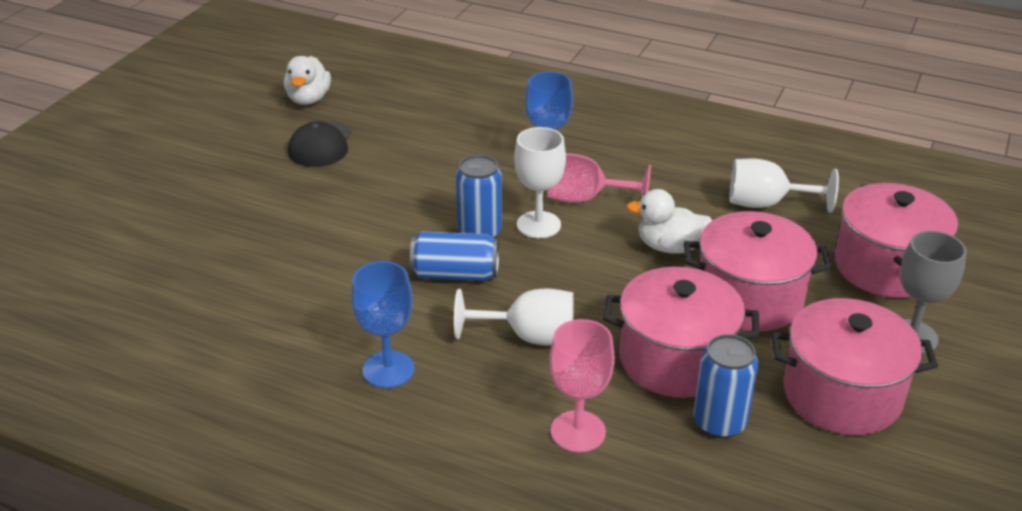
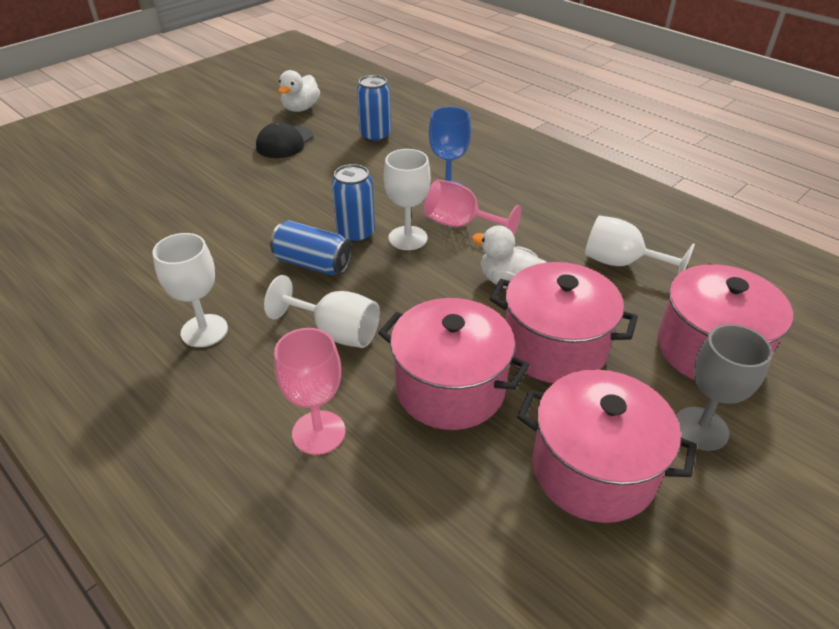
camera: 20 degrees right, 5 degrees up
(388, 369) = (204, 331): blue goblet -> white goblet
(719, 422) = (453, 463): blue can -> blue can (375, 136)

